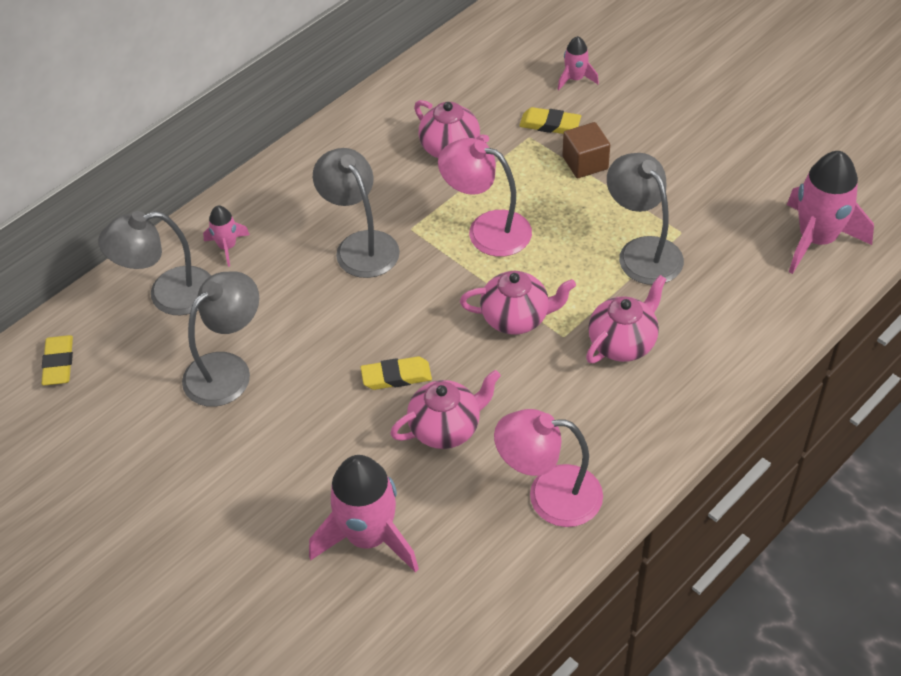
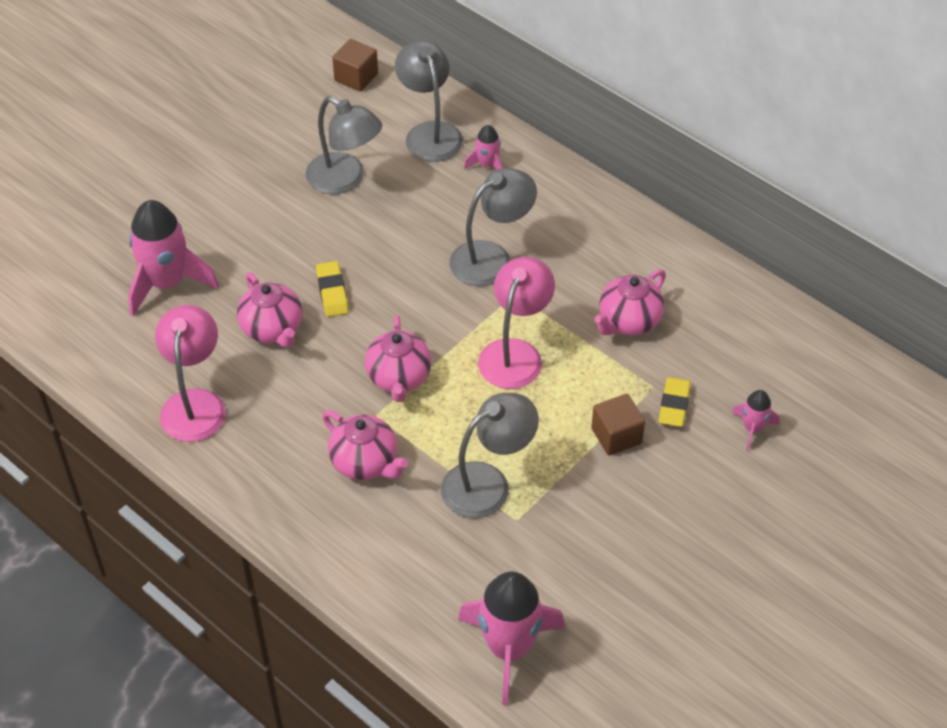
camera: 85 degrees right, 0 degrees up
(59, 363) = (356, 77): yellow eraser -> brown cube

